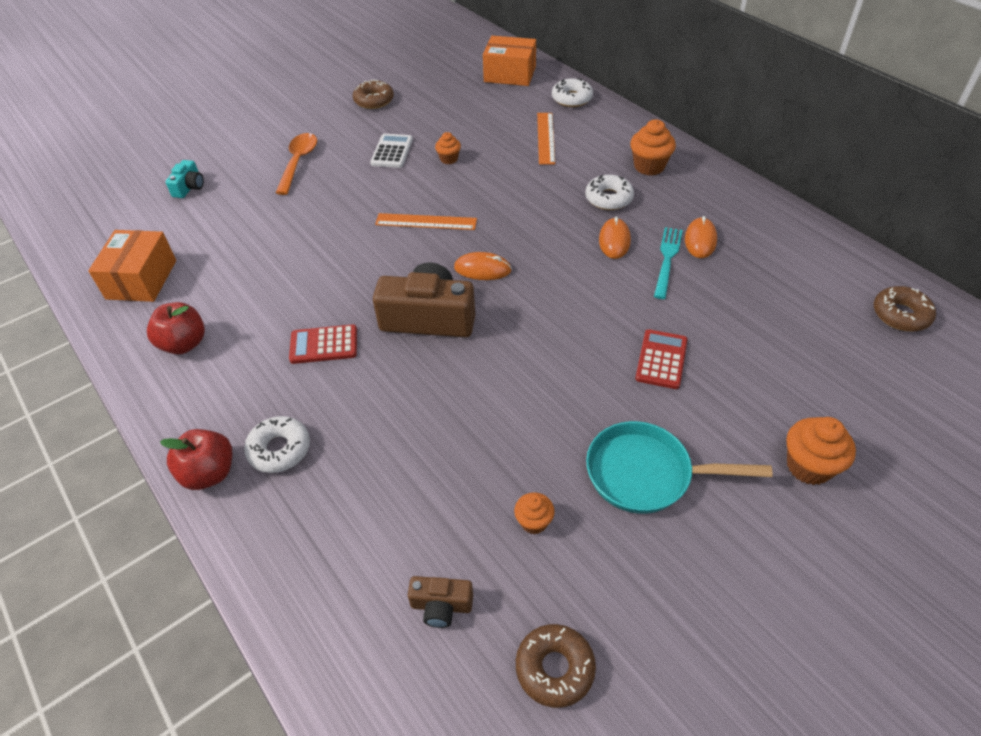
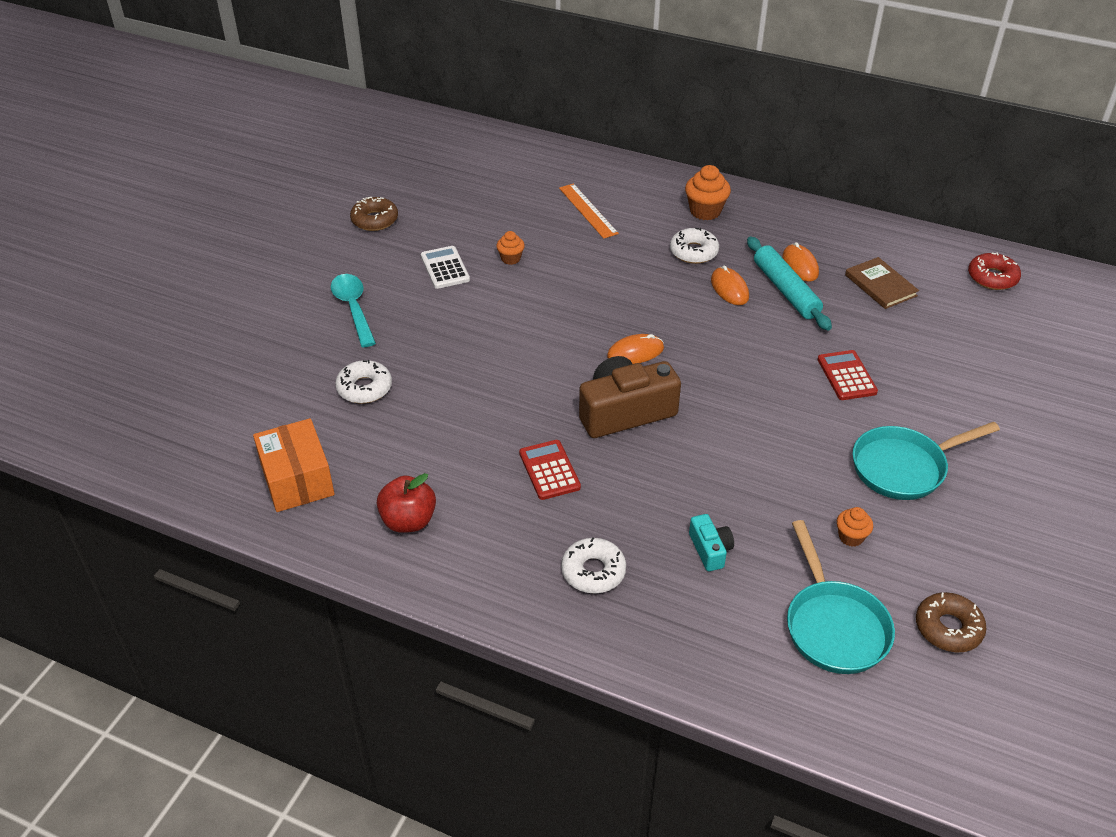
camera: 30 degrees left, 5 degrees down
(189, 187) = (253, 371): turquoise camera -> turquoise camera (710, 550)
(209, 473) = (548, 617): red apple -> none
(298, 162) = (353, 308): orange spoon -> turquoise spoon
(324, 345) = (549, 470): red calculator -> red calculator turned 105 degrees clockwise
(426, 222) = (543, 326): orange ruler -> none
(441, 606) = (833, 626): brown camera -> turquoise pan
(510, 74) = (496, 154): orange box -> none
(572, 98) = (580, 164): white donut -> white donut (364, 388)
(667, 259) = (786, 290): turquoise fork -> turquoise rolling pin
(768, 284) = (880, 285): none -> brown book
(809, 466) = (1010, 416): orange cupcake -> none
(900, 315) = (992, 277): brown donut -> red donut

